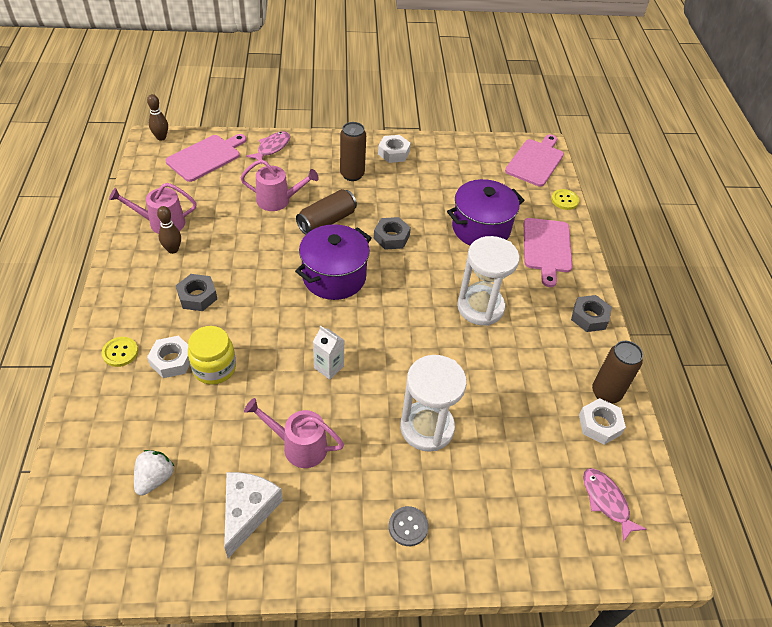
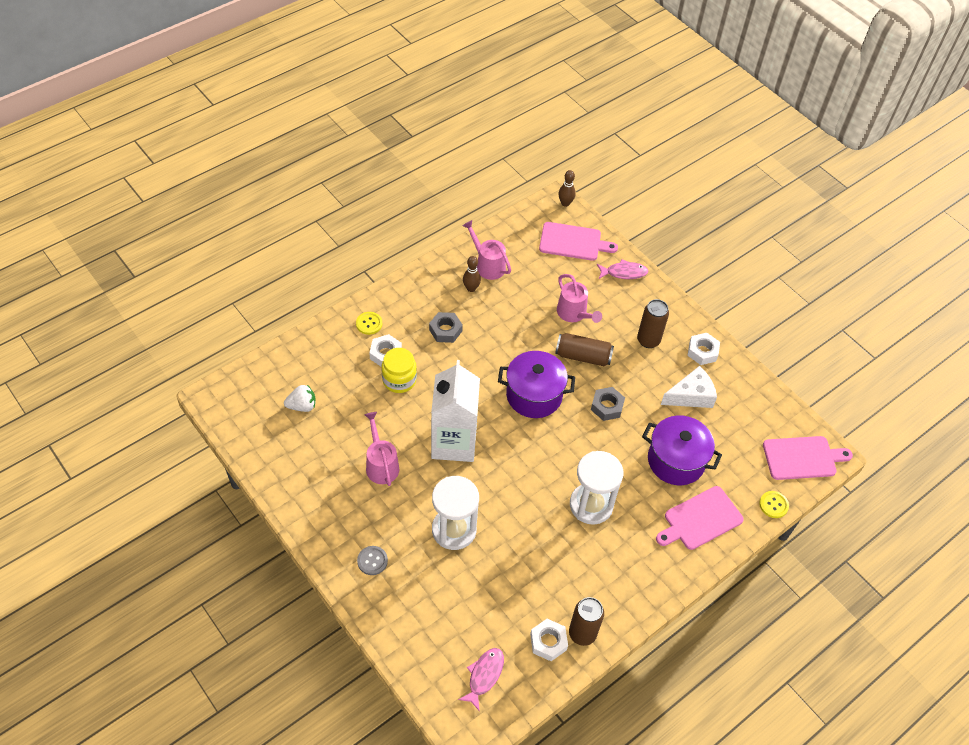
camera: 55 degrees right, 5 degrees up
(248, 511) = (317, 467): white cheese -> white cheese (691, 396)
(329, 367) = (454, 442): white carton -> white carton, size x2.38
(589, 317) = (650, 587): grey nut -> none

